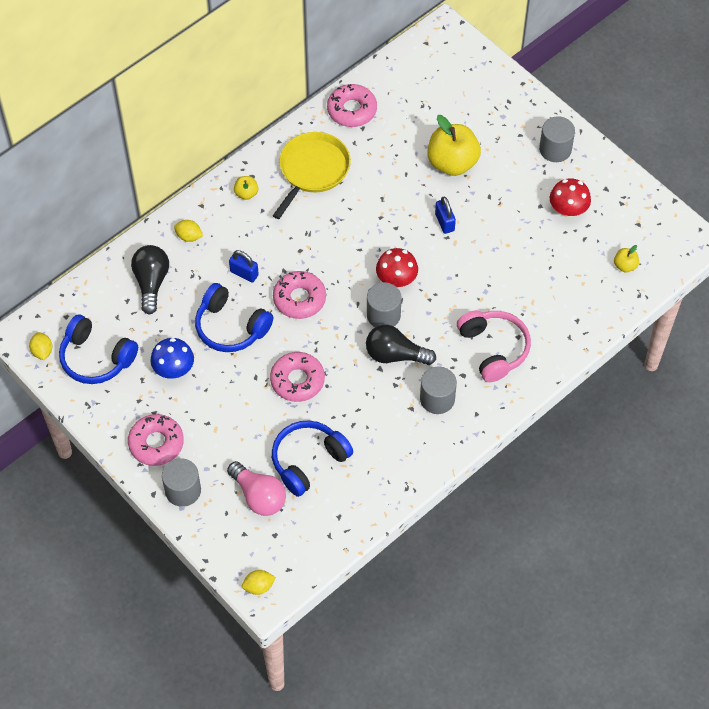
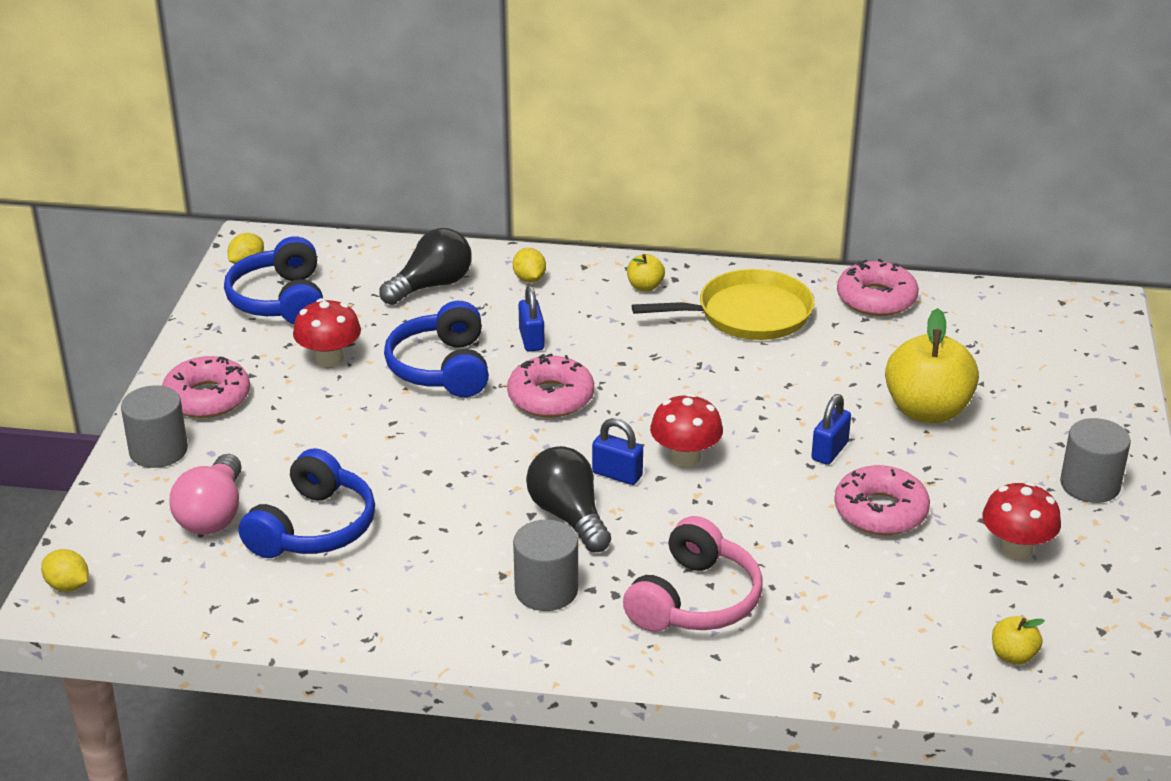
camera: 50 degrees right, 25 degrees down
(174, 369) = (329, 358): blue mushroom -> red mushroom
(297, 380) = (427, 456): pink donut -> pink donut (880, 511)
(308, 461) = (313, 528): blue headphones -> blue headphones turned 105 degrees clockwise
(383, 315) = (617, 474): grey cylinder -> blue padlock

